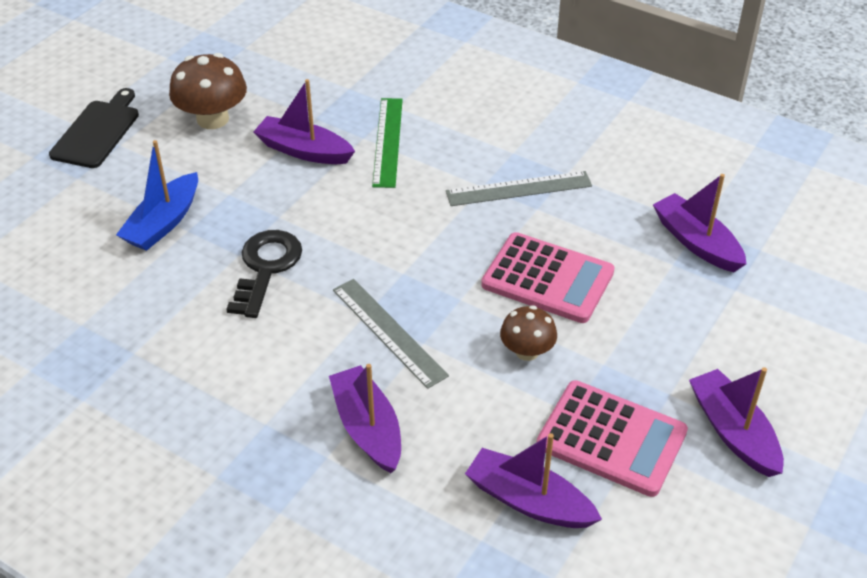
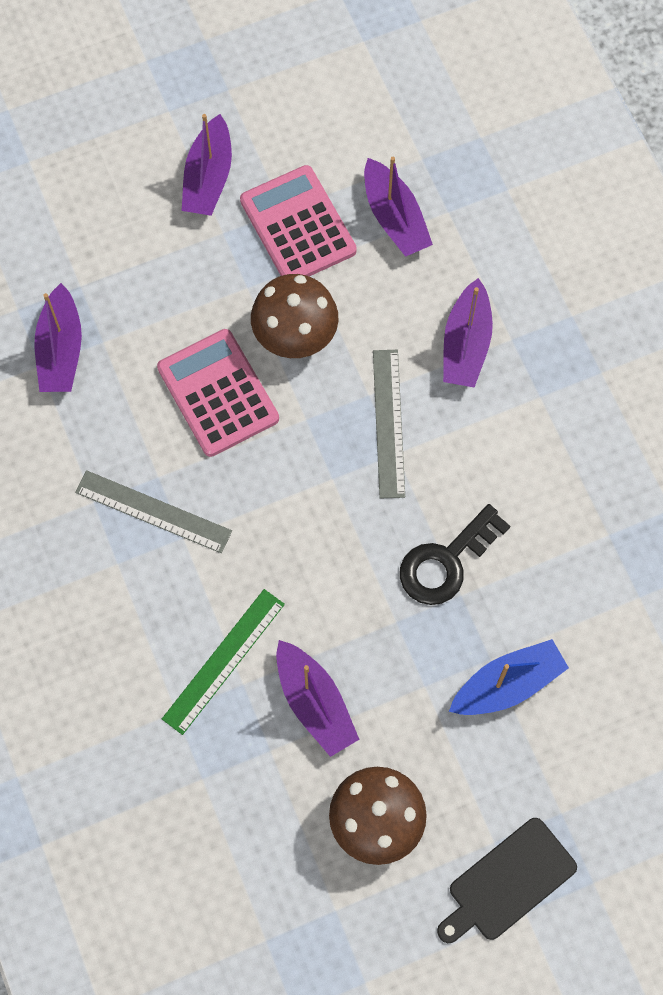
camera: 145 degrees left, 25 degrees up
(527, 351) = (295, 335): brown mushroom -> brown mushroom, size x1.63

